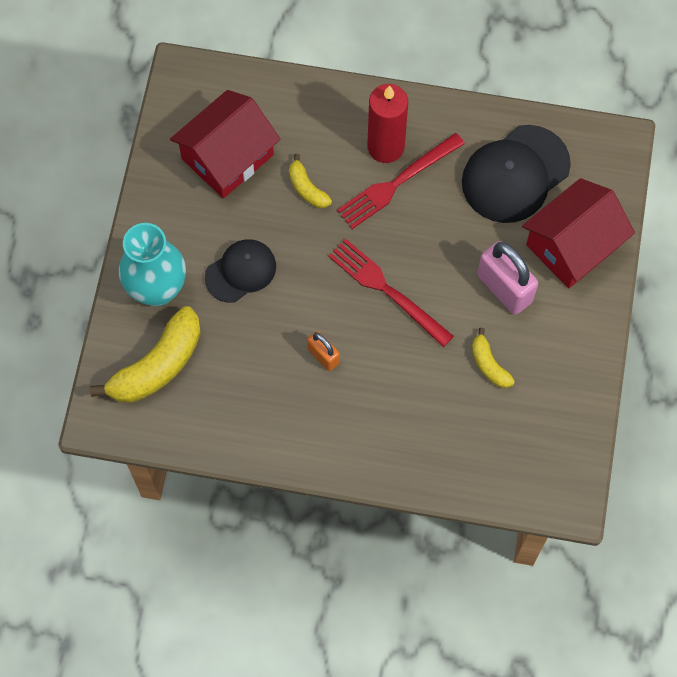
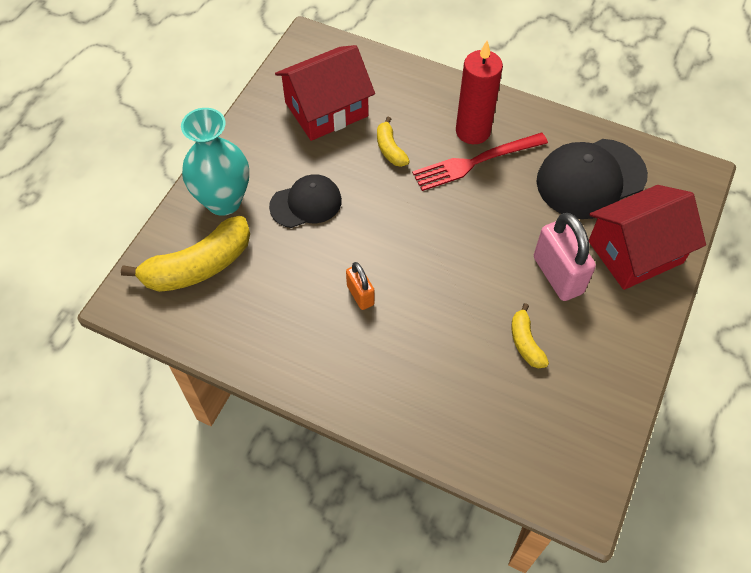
camera: 15 degrees right, 10 degrees down
(387, 290) = (440, 250): red fork -> none

